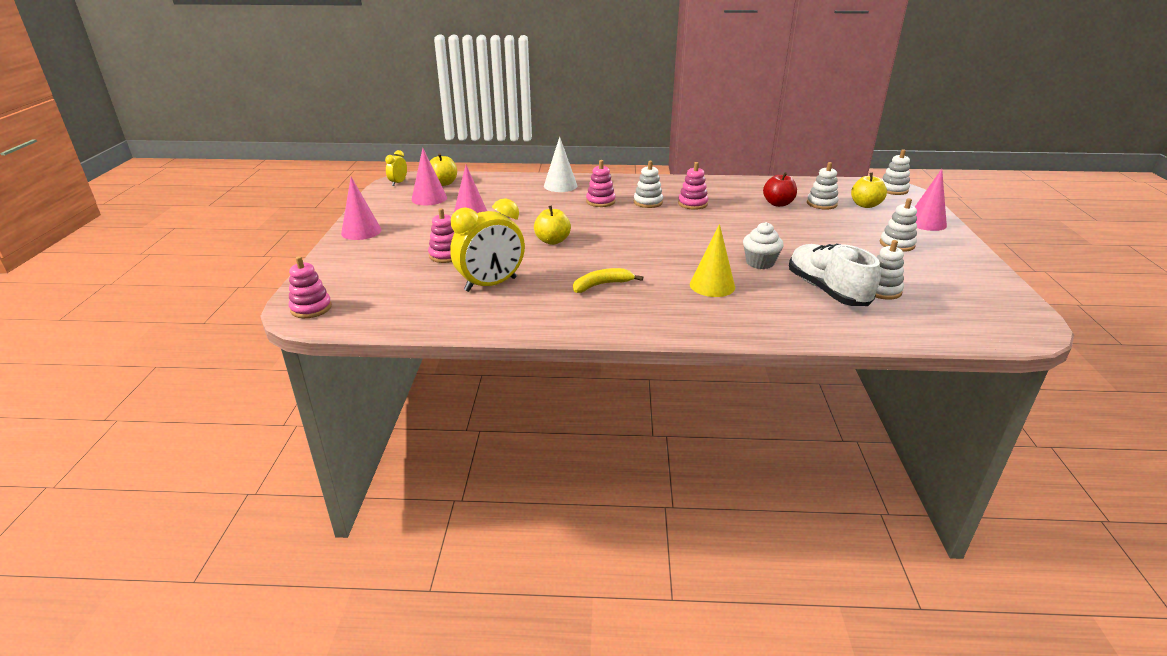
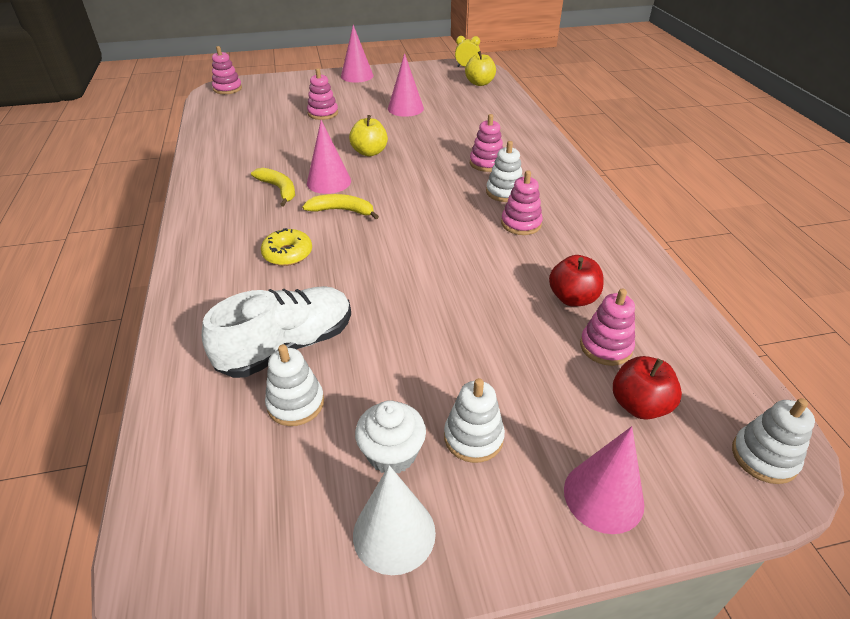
camera: 75 degrees right, 10 degrees up
(429, 198) = (439, 85): pink cone -> pink cone (329, 182)
(491, 284) = (272, 140): yellow clock -> none
(560, 185) = (517, 135): white cone -> white cone (394, 533)
(652, 260) = (342, 211): none -> yellow banana
(712, 285) = (288, 254): yellow cone -> yellow donut
(760, 263) = (356, 286): white cupcake -> white cupcake (392, 454)
(821, 204) = (605, 347): white stacking toy -> pink stacking toy
(865, 205) = (639, 405): yellow apple -> red apple

